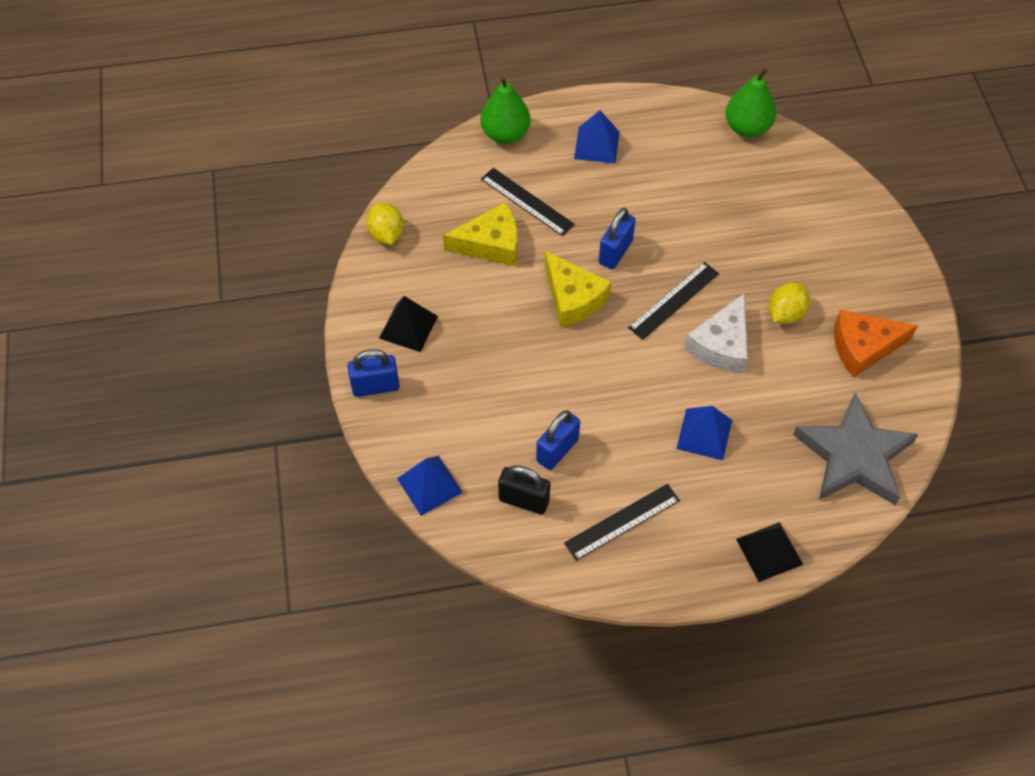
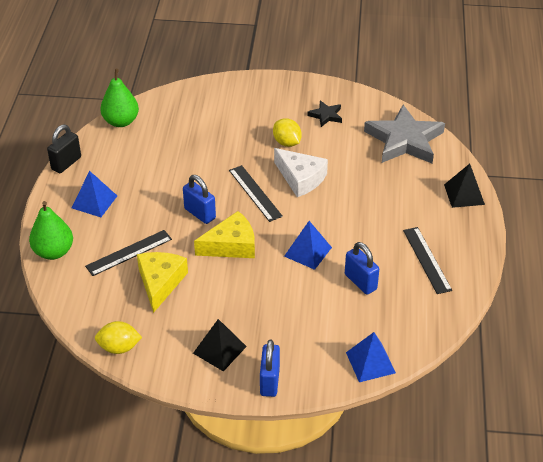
camera: 75 degrees left, 15 degrees down
(524, 500) = (397, 309): black padlock -> black padlock (66, 163)
(704, 434) = (369, 203): blue pyramid -> blue pyramid (308, 251)
(863, 347) = (326, 115): orange cheese -> black star

